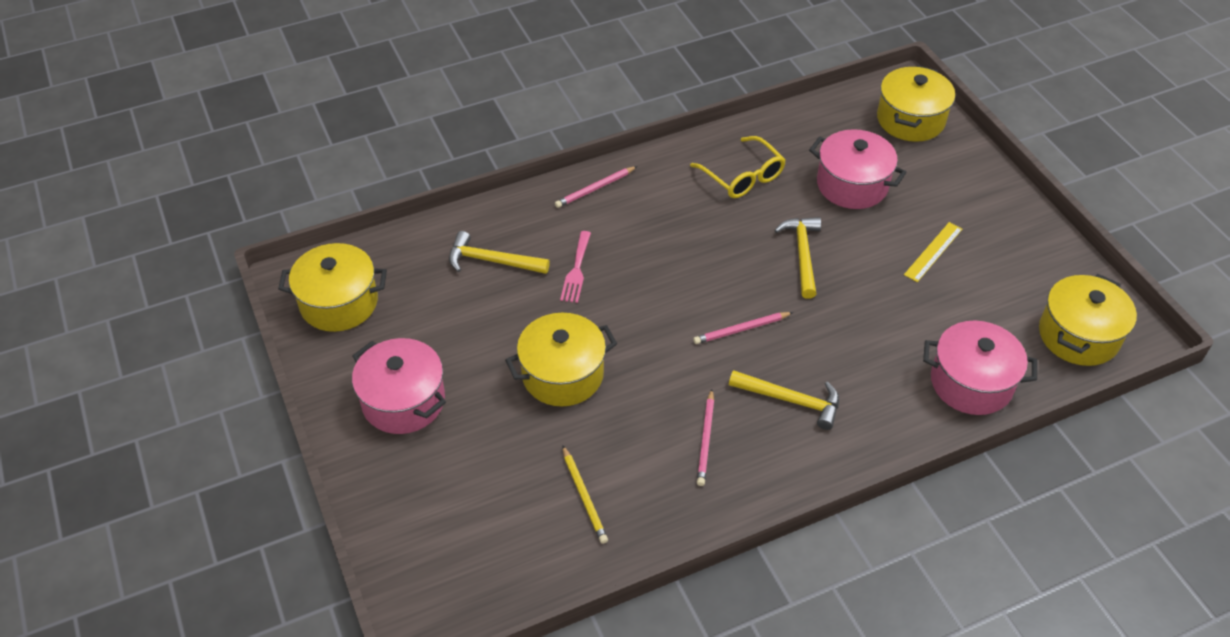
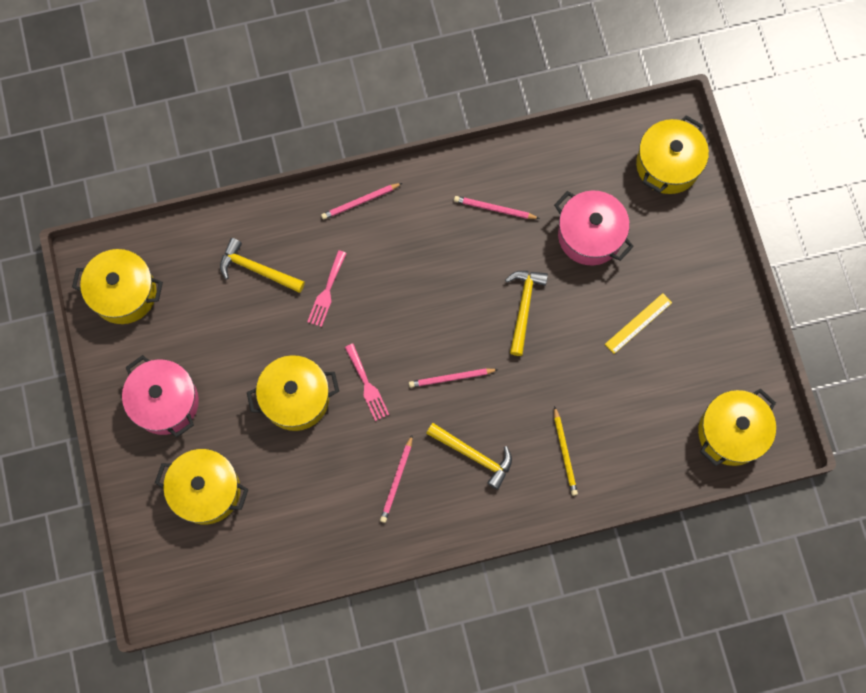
camera: 10 degrees right, 25 degrees up
(470, 486) = (206, 490): none -> yellow pot
(584, 496) = (292, 515): yellow pencil -> yellow pencil (565, 452)
(645, 350) = (367, 385): none -> pink fork
(742, 176) = (494, 209): yellow glasses -> pink pencil
(971, 383) = (625, 464): pink pot -> none

